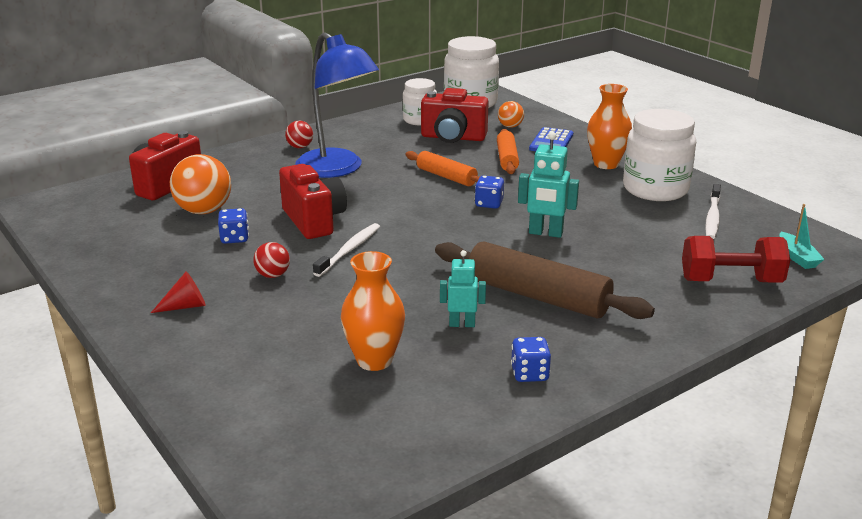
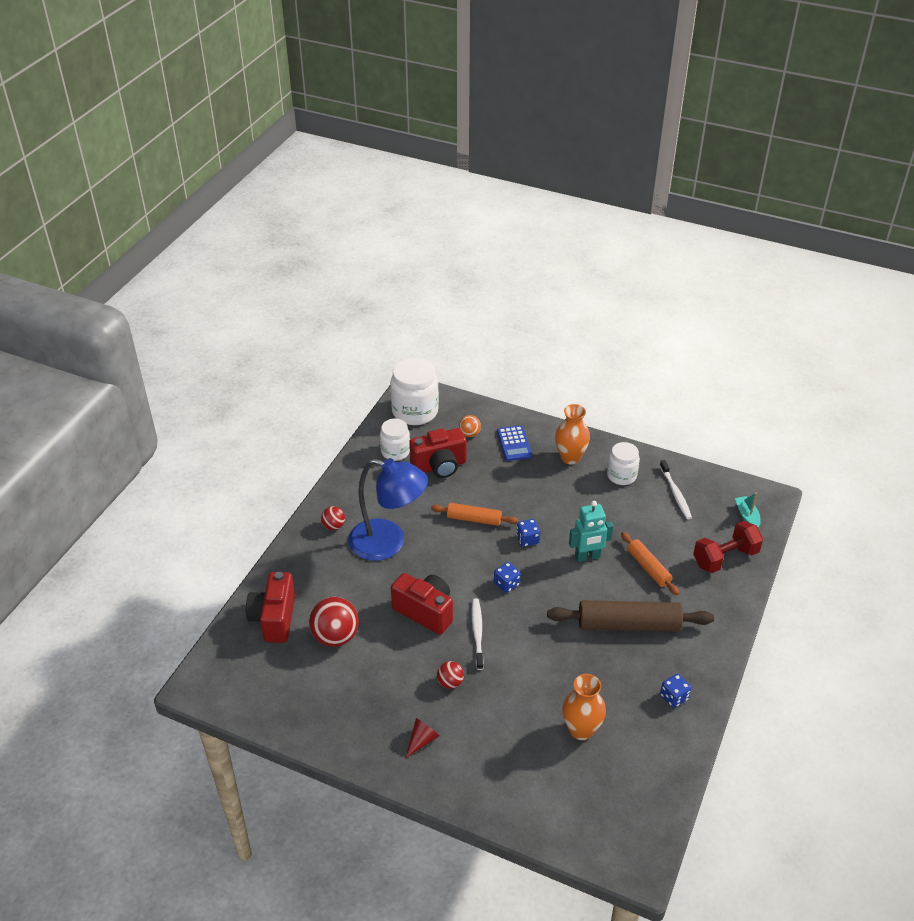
camera: 30 degrees left, 15 degrees up
(204, 211) = (335, 636): orange ball -> red ball
(234, 238) = (388, 657): blue dice -> blue dice (506, 584)
(462, 324) = (605, 672): turquoise robot -> none
(507, 159) = (499, 478): orange rolling pin -> orange rolling pin (648, 568)
(655, 189) = (621, 475): white jar -> white jar, size x0.61
(797, 257) = (747, 516): turquoise boat -> turquoise boat turned 150 degrees counterclockwise

